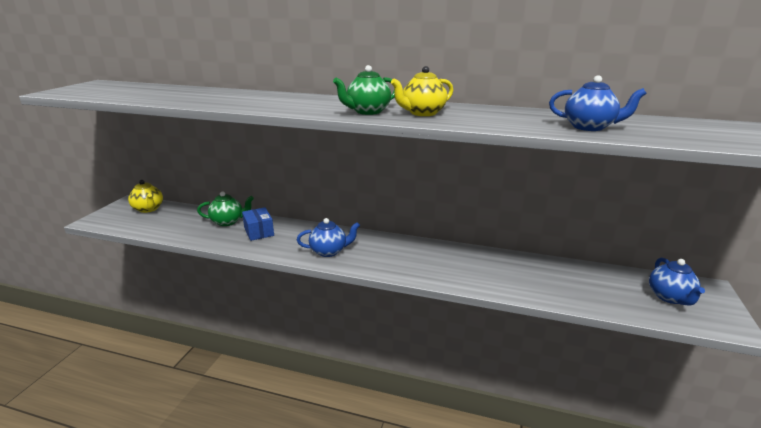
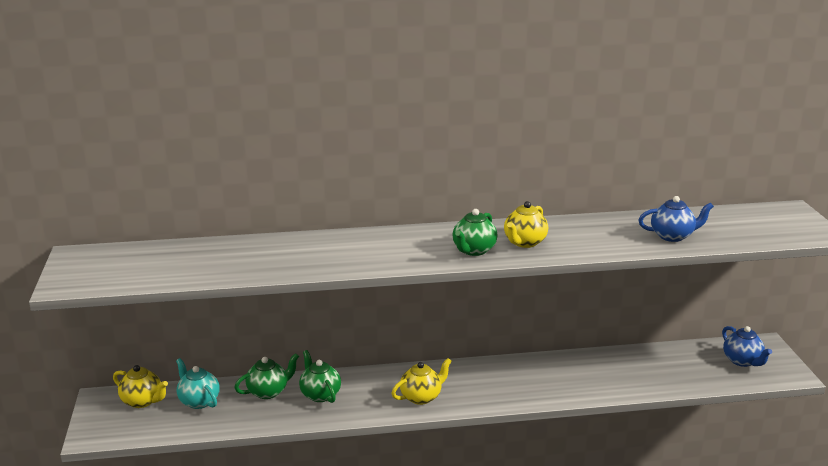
camera: 25 degrees left, 0 degrees up
(179, 217) = (199, 401): none -> turquoise teapot
(259, 231) = (320, 394): blue box -> green teapot
(329, 251) = (421, 397): blue teapot -> yellow teapot

